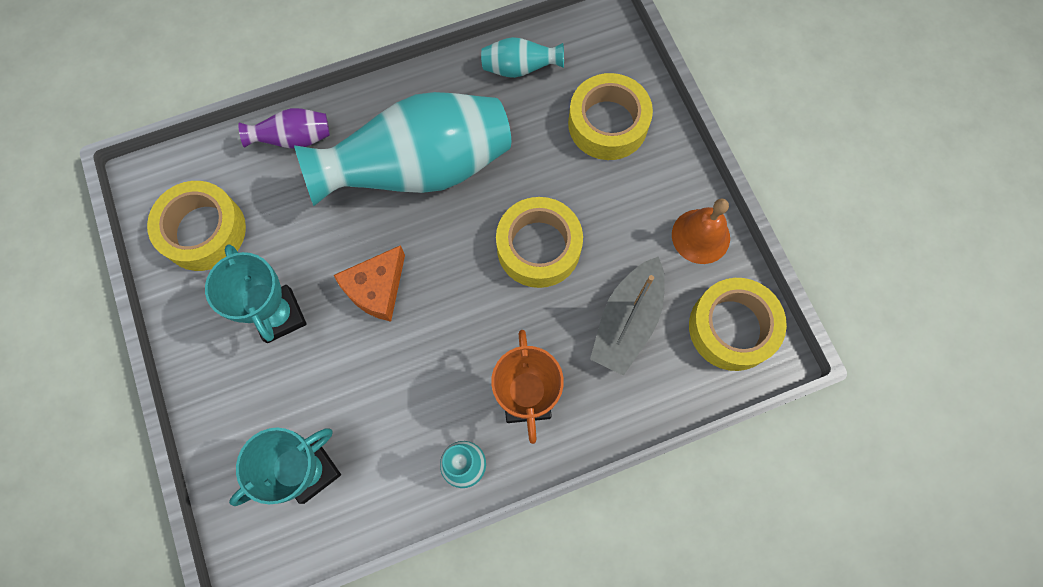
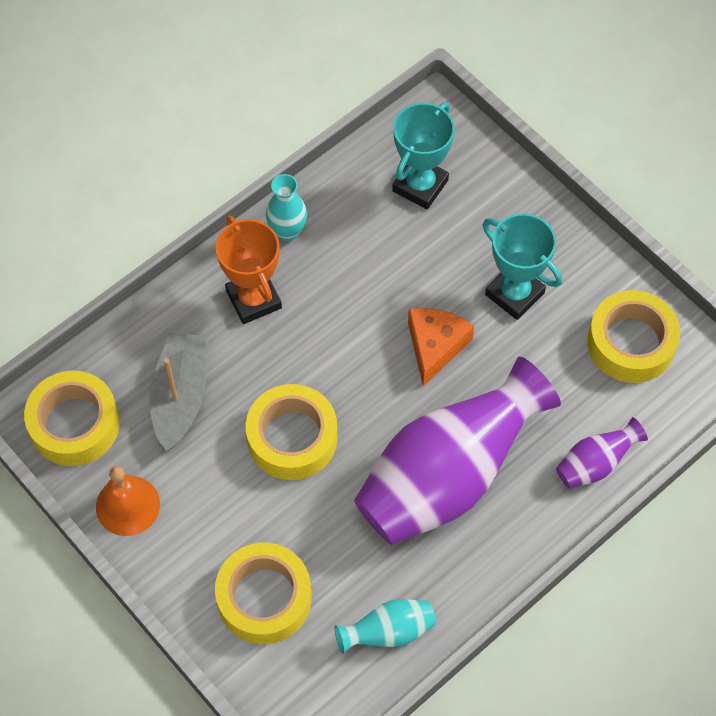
camera: 160 degrees right, 10 degrees down
(420, 169) = (447, 477): turquoise vase -> purple vase

